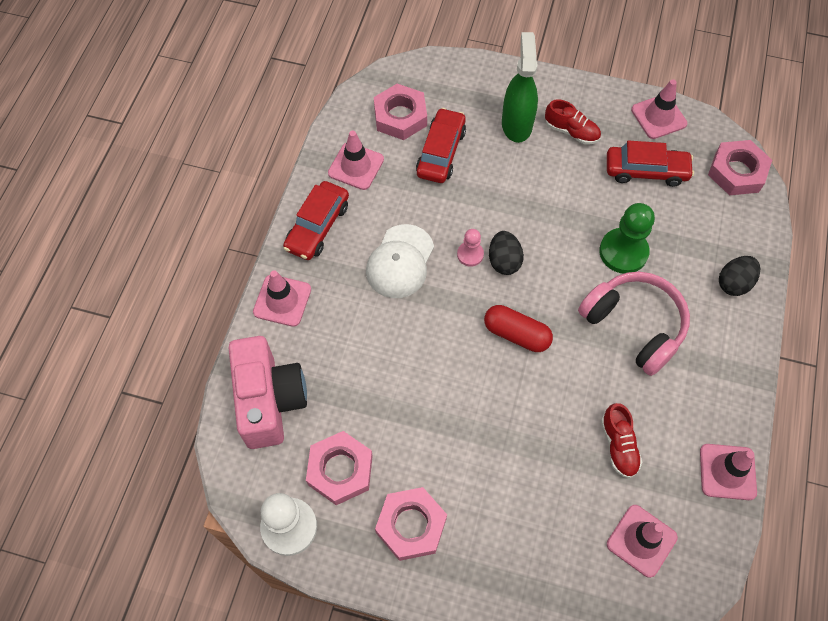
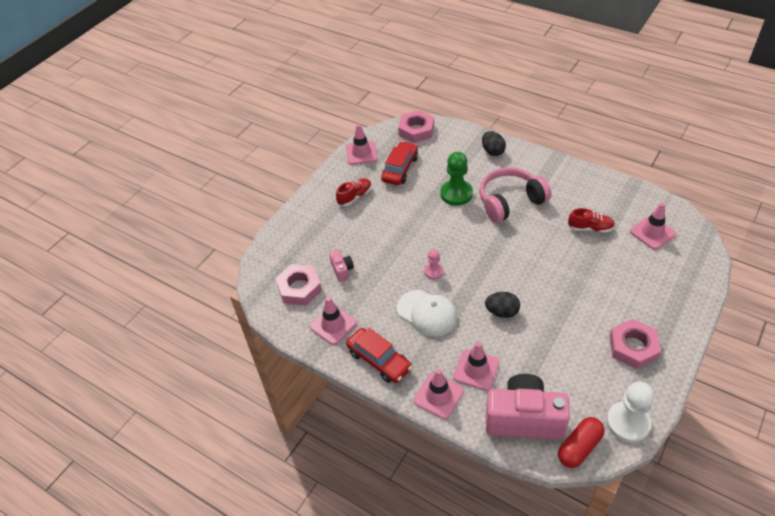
camera: 70 degrees left, 15 degrees down
(340, 470) = (587, 382): pink nut -> none
(441, 152) = (342, 270): red car -> pink camera
(504, 261) = (444, 254): black egg -> black egg (502, 312)
(516, 124) = (336, 223): green spray bottle -> none
(516, 334) = (502, 260): red capsule -> red capsule (579, 447)
(727, 472) = (613, 185): pink traffic cone -> pink traffic cone (476, 370)

